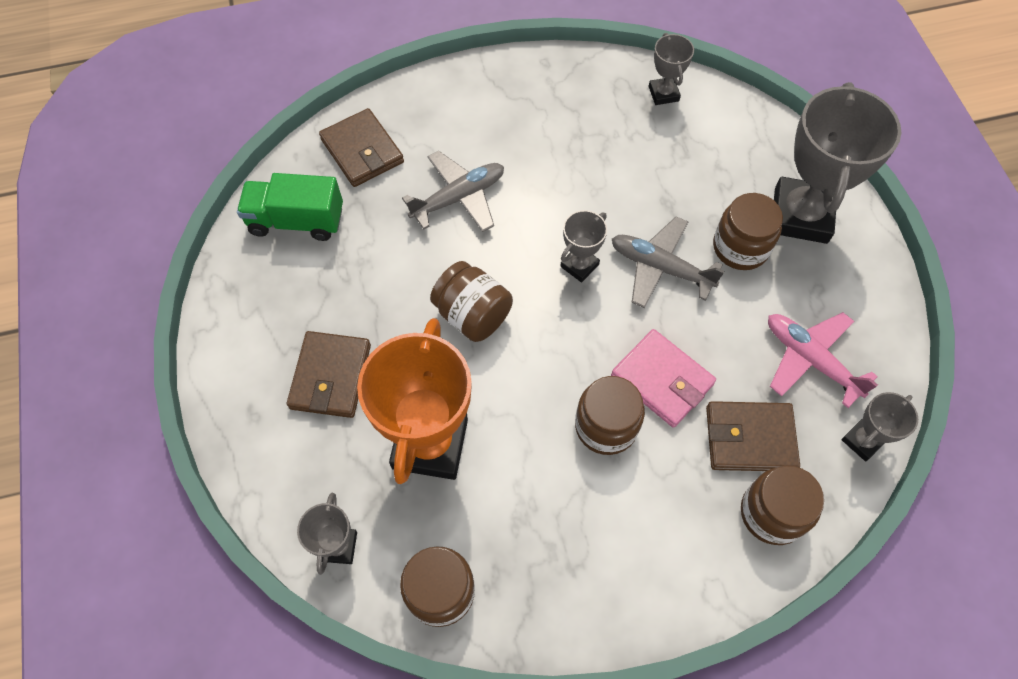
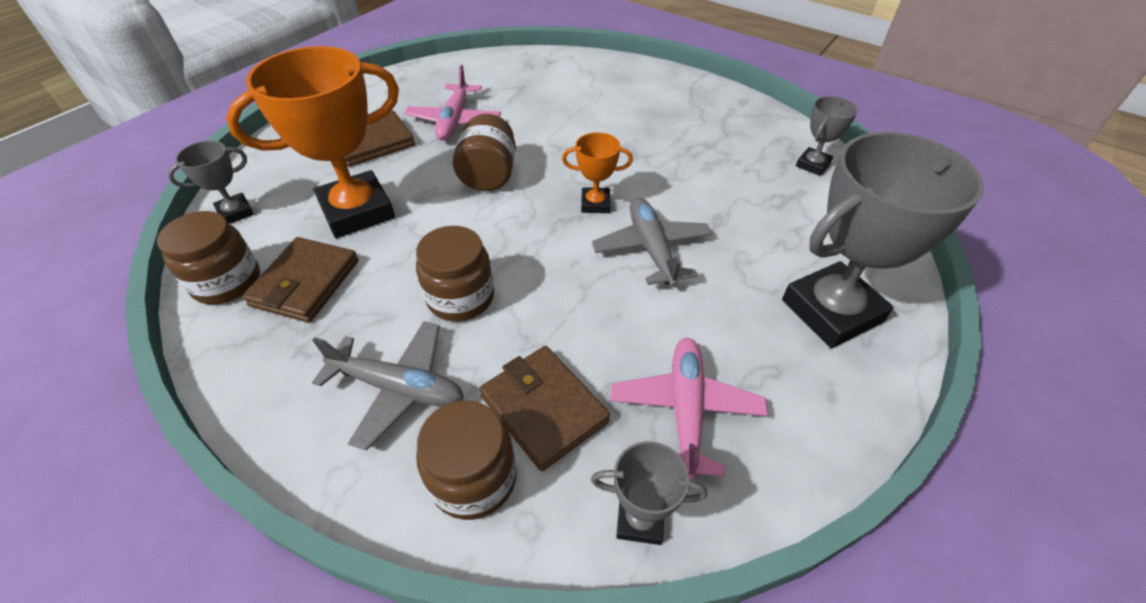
camera: 50 degrees right, 15 degrees down
(296, 221) = (478, 75): green truck -> none
(360, 289) = (454, 121): none -> pink plane
(362, 151) = (561, 71): brown wallet -> brown wallet (305, 283)
(459, 197) = (578, 122): grey plane -> grey plane (399, 388)
(579, 265) = (595, 204): grey trophy -> orange trophy
(662, 380) = (542, 309): pink wallet -> none
(740, 247) = (739, 287): brown jar -> none

